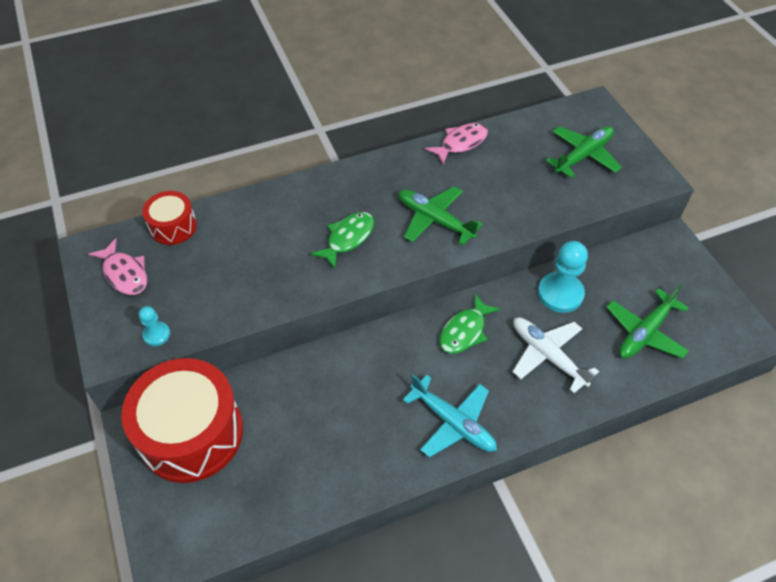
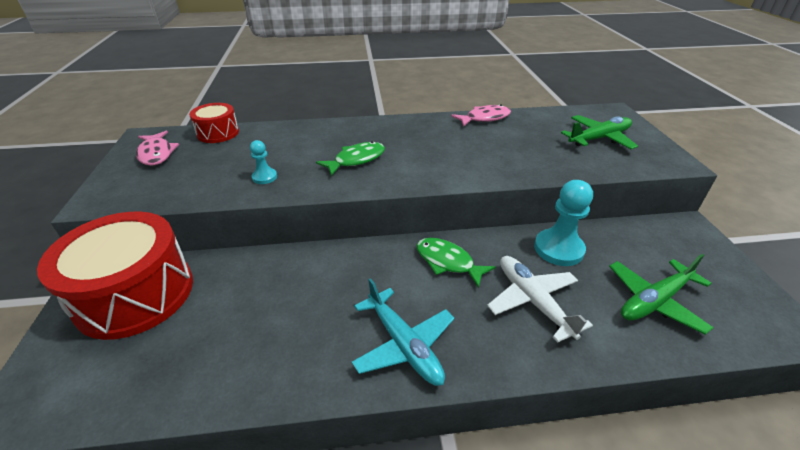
camera: 15 degrees right, 15 degrees down
(156, 334) = (145, 196): turquoise pawn -> turquoise pawn (264, 177)
(435, 220) = (442, 160): green plane -> none
(465, 331) = (447, 262): green fish -> green fish turned 75 degrees clockwise

